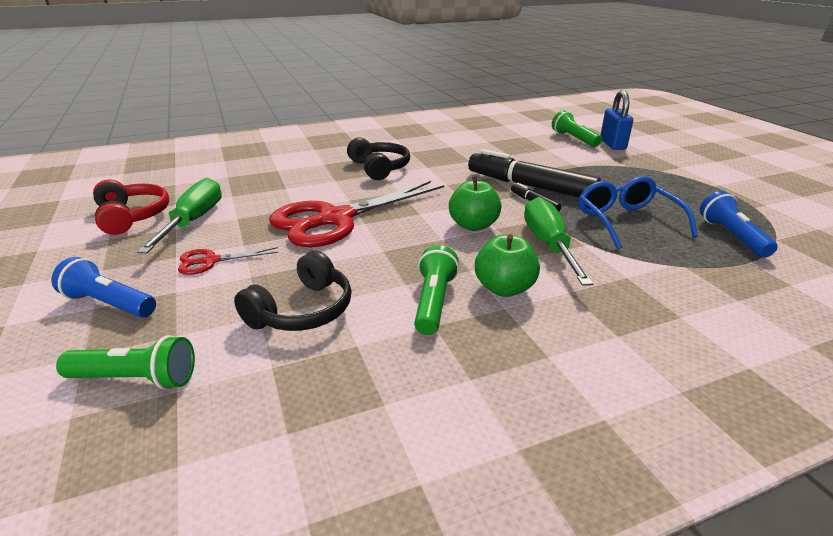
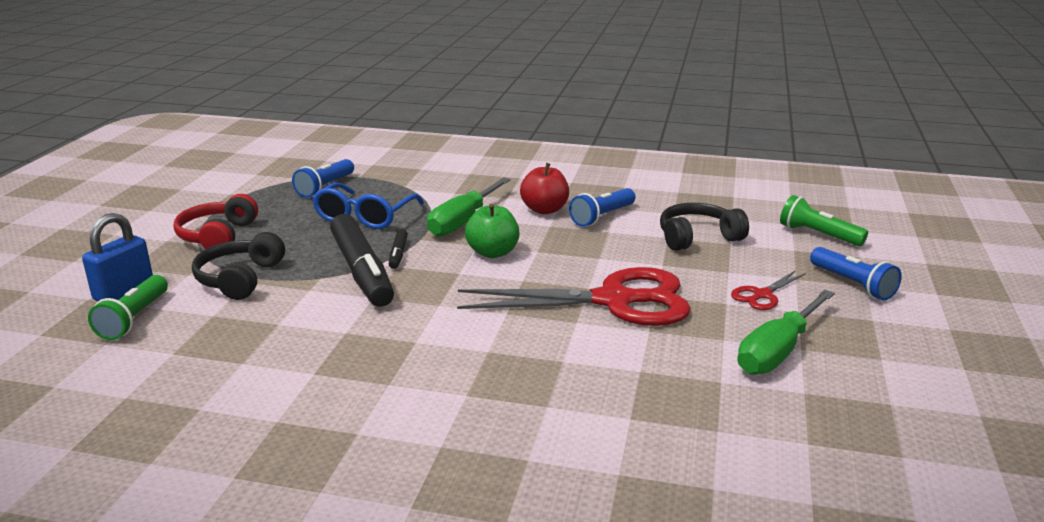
camera: 145 degrees left, 5 degrees down
(132, 216) = (862, 386): red headphones -> red headphones (218, 236)
(211, 261) = (762, 295): red scissors -> red scissors turned 120 degrees clockwise
(379, 168) = (480, 362): black headphones -> black headphones (240, 279)
(434, 302) = (602, 217): green flashlight -> blue flashlight
(504, 288) = (544, 210): green apple -> red apple

